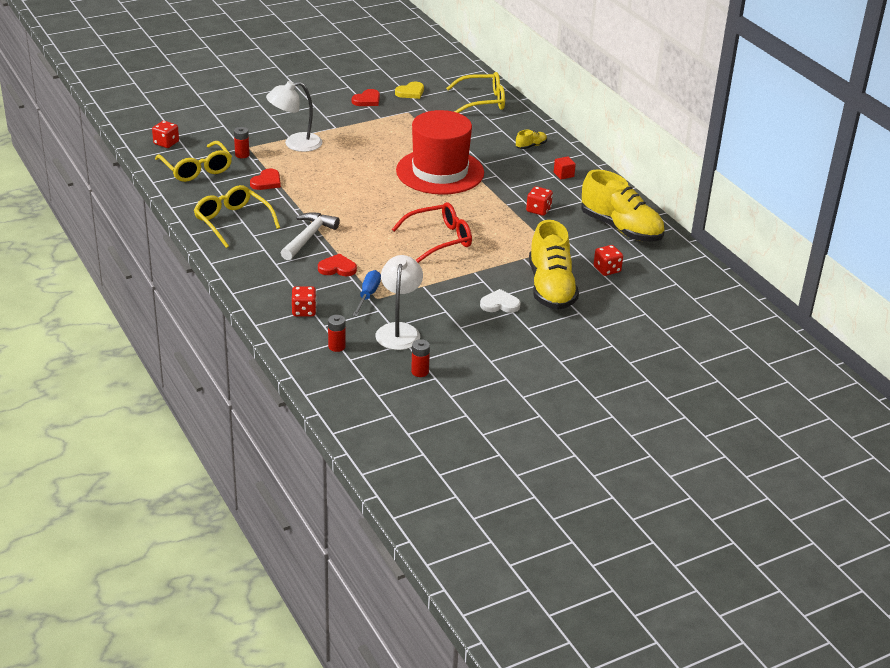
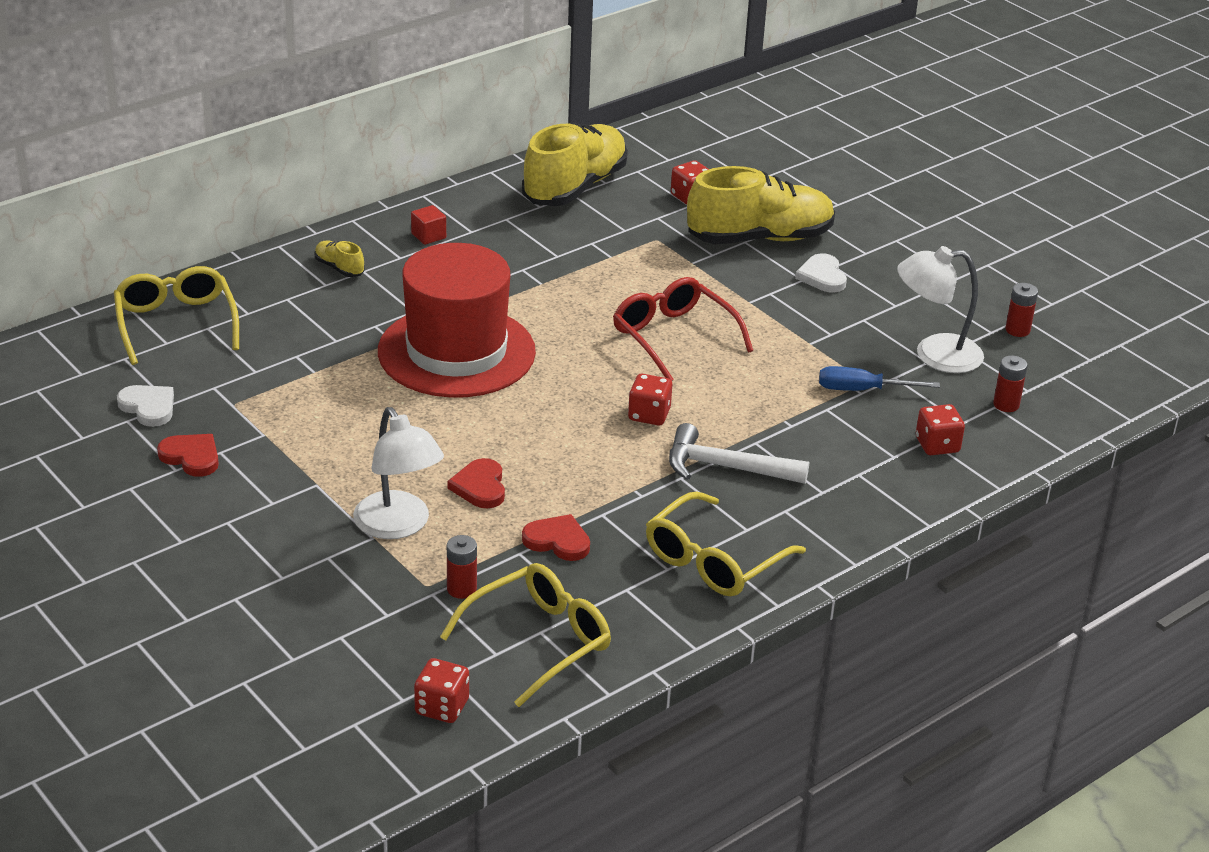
camera: 100 degrees left, 0 degrees up
(337, 268) = (803, 427): red heart -> red heart (480, 487)
(410, 92) = (148, 407): yellow heart -> white heart
(538, 210) = (548, 254): red dice -> red dice (649, 415)

